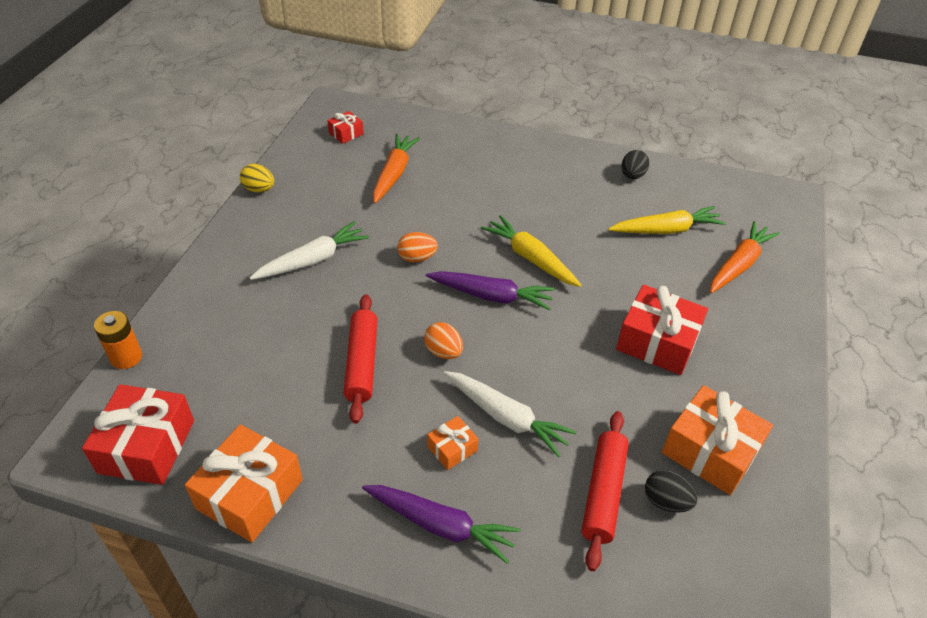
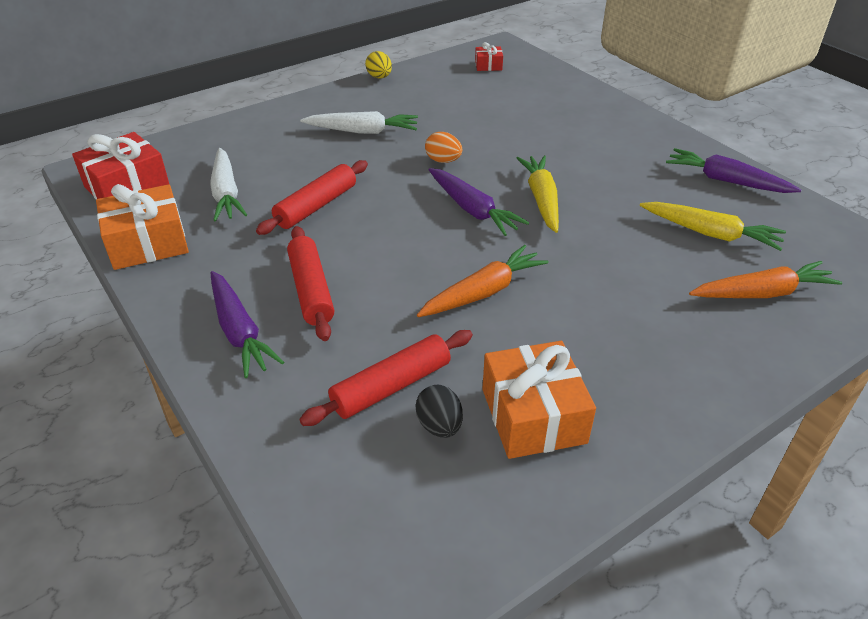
camera: 40 degrees right, 5 degrees down
(126, 357) = (177, 135): orange battery -> none
(394, 173) = (495, 102): orange carrot -> orange carrot (483, 292)
(443, 352) = (385, 227): orange egg -> none
(452, 449) = (311, 290): orange gift -> red rolling pin
(506, 417) = (379, 293): white carrot -> white carrot (226, 193)
(632, 176) = (726, 181): black egg -> purple carrot
(657, 342) = (587, 310): red gift -> none

